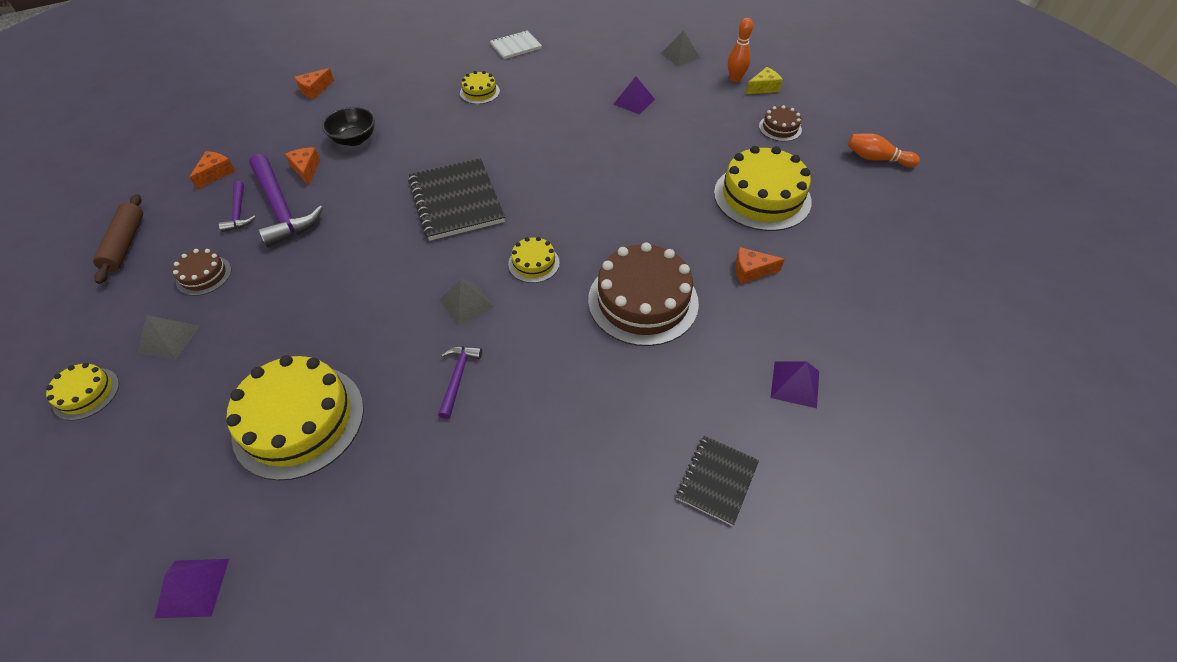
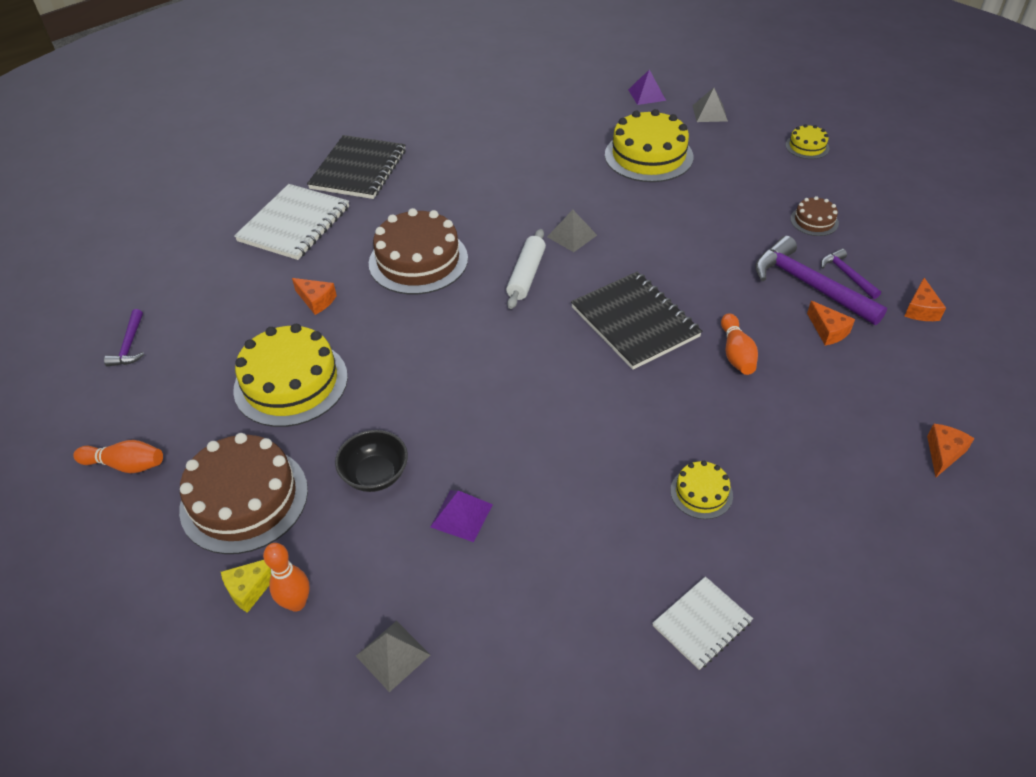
camera: 170 degrees right, 5 degrees down
(125, 244) = (916, 232): brown rolling pin -> none
(168, 339) = (789, 180): grey pyramid -> grey pyramid (709, 113)
(354, 139) = (810, 379): black bowl -> black bowl (375, 475)
(392, 164) = (736, 354): none -> orange bowling pin
(458, 378) = (552, 191): purple hammer -> purple hammer (130, 345)
(534, 263) = (526, 275): yellow cake -> white rolling pin
(717, 480) = (359, 169): black notebook -> black notebook, size x1.77
(751, 271) = (316, 300): orange cheese -> orange cheese turned 45 degrees clockwise
(780, 128) = (244, 499): brown cake -> brown cake, size x2.06
(795, 384) = (294, 224): purple pyramid -> white notebook

